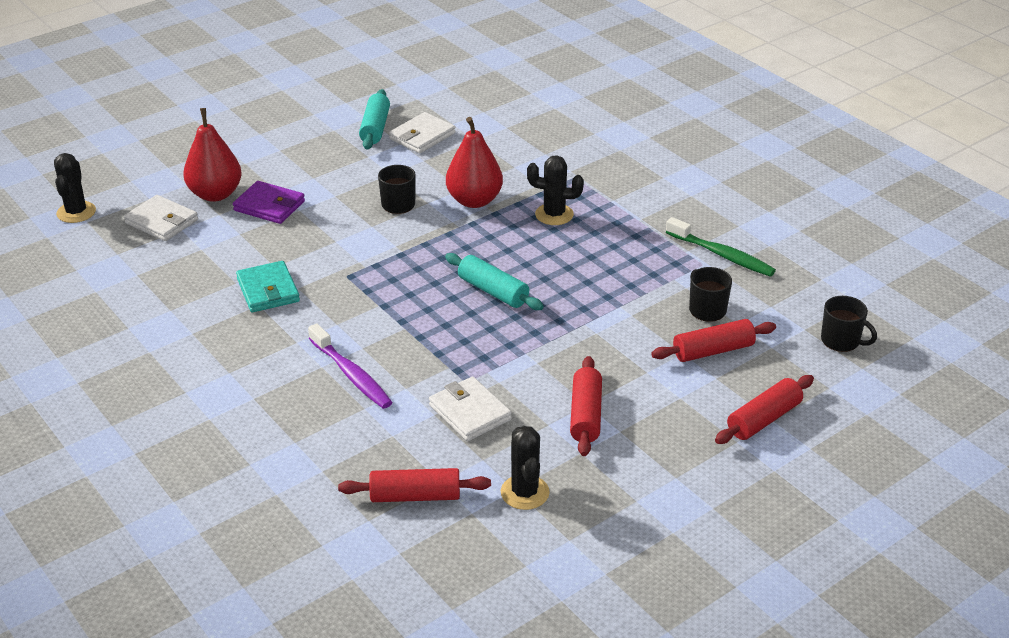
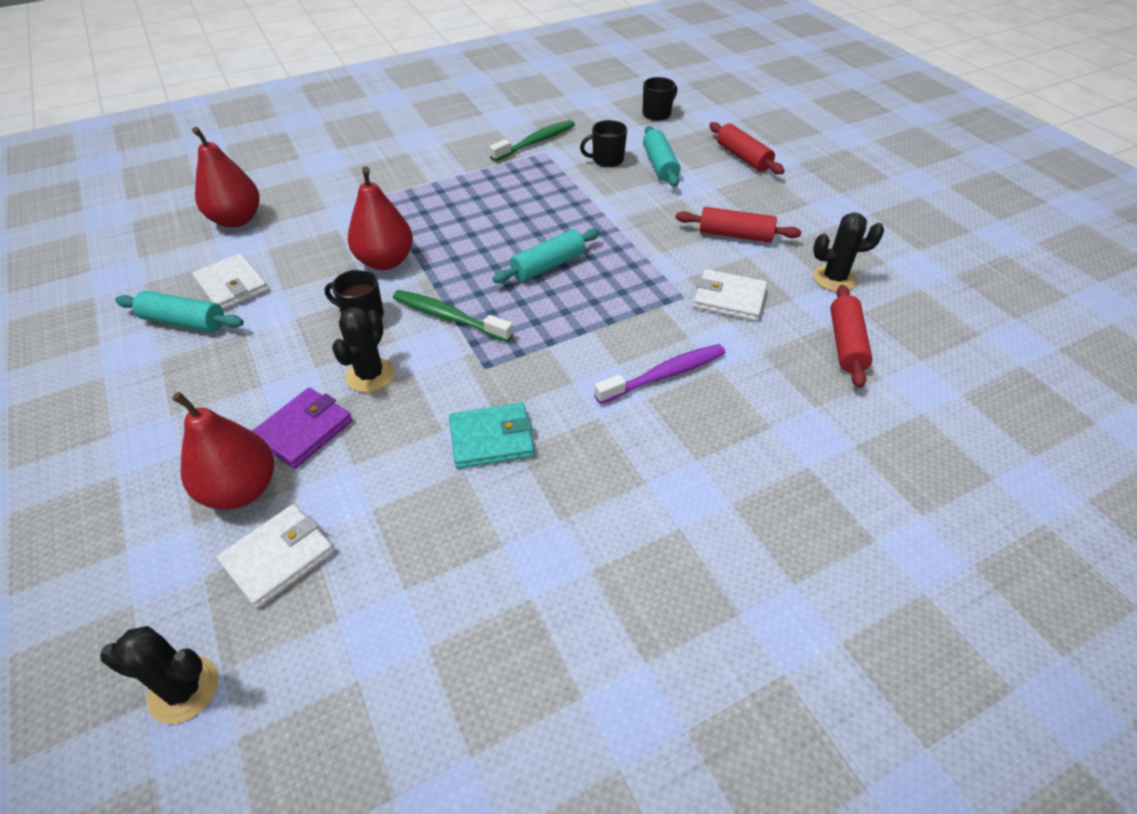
camera: 80 degrees left, 10 degrees up
(406, 247) = (448, 317): none -> green toothbrush
(470, 412) = (729, 299): white wallet -> white wallet turned 45 degrees clockwise
(511, 115) = (236, 220): none -> red pear
(554, 214) = (436, 215): black cactus -> black cactus (370, 375)
(713, 351) = (660, 165): red rolling pin -> turquoise rolling pin

